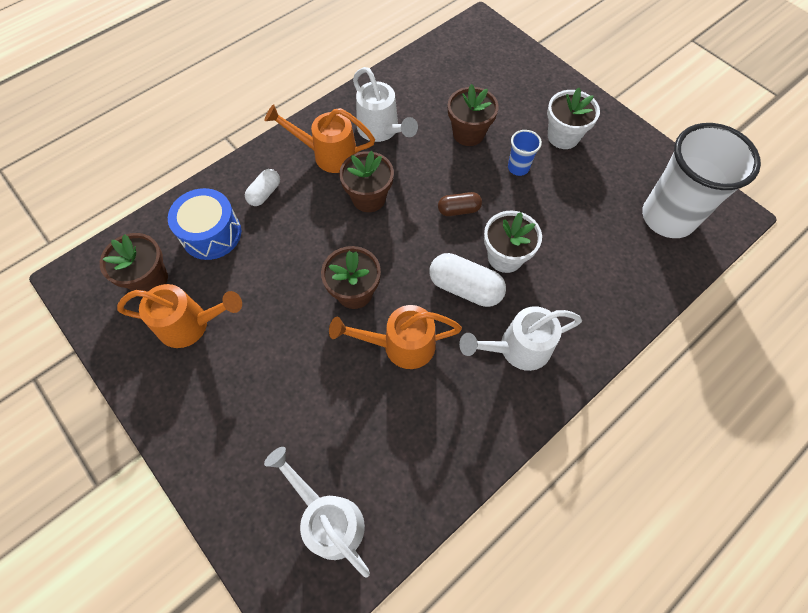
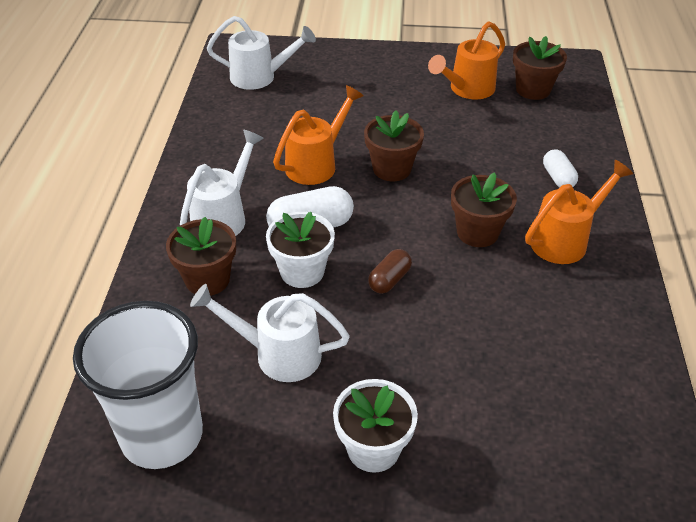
camera: 135 degrees right, 20 degrees down
(211, 234) = (544, 132): blue drum -> none
(381, 130) = (560, 297): white watering can -> white watering can (278, 354)
(468, 133) = (477, 363): brown flower pot -> brown flower pot (207, 279)
(518, 168) = (382, 365): blue cup -> none

